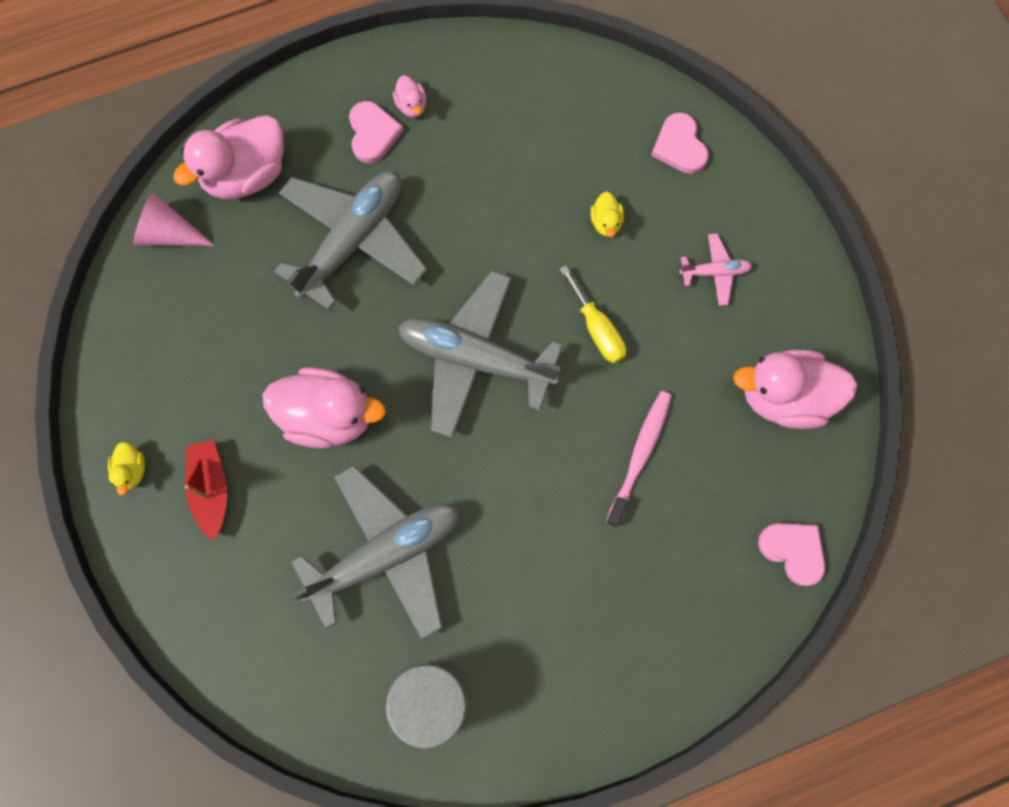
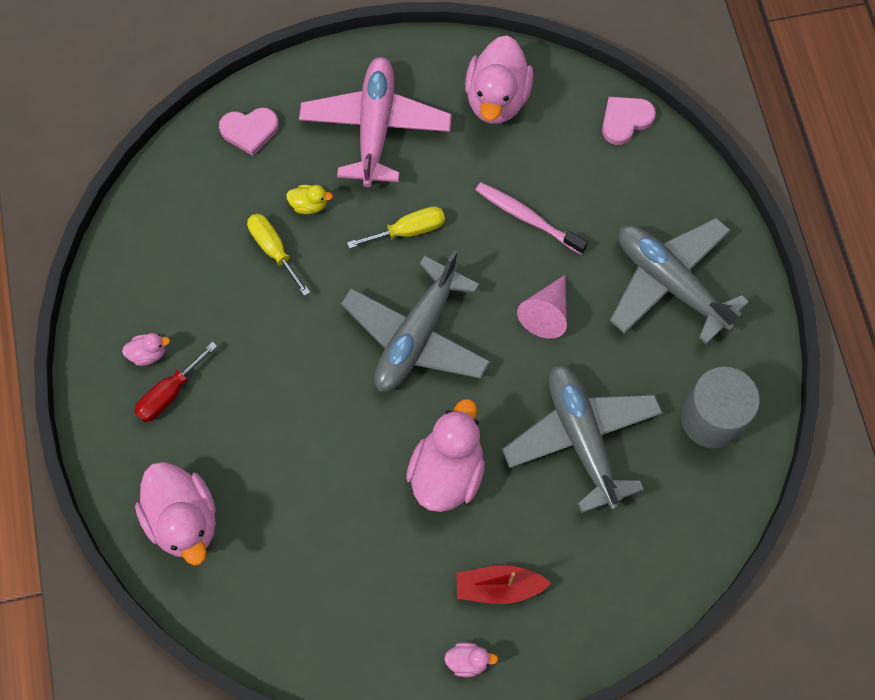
camera: 80 degrees left, 5 degrees down
(132, 470) = (468, 661): yellow duck -> pink duck
(168, 233) = (230, 603): pink cone -> pink cone (546, 313)
(353, 240) = (277, 427): grey plane -> grey plane (670, 283)
(373, 133) = (169, 393): pink heart -> red screwdriver
(546, 198) = (273, 250): none -> yellow screwdriver
(714, 272) = (375, 127): pink plane -> pink plane, size x2.24

